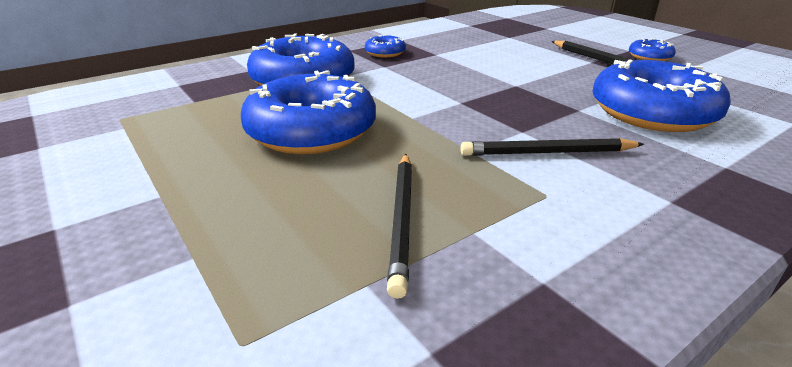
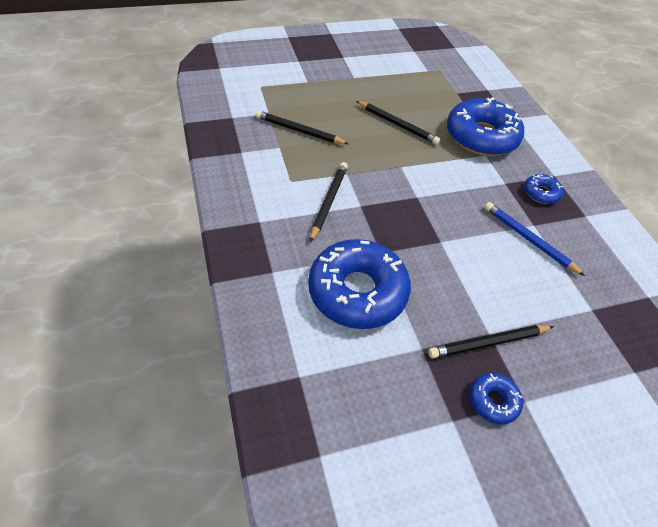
camera: 105 degrees right, 20 degrees up
(311, 131) = (397, 124): blue donut -> black pencil
(460, 54) = (528, 239): none -> blue pencil

